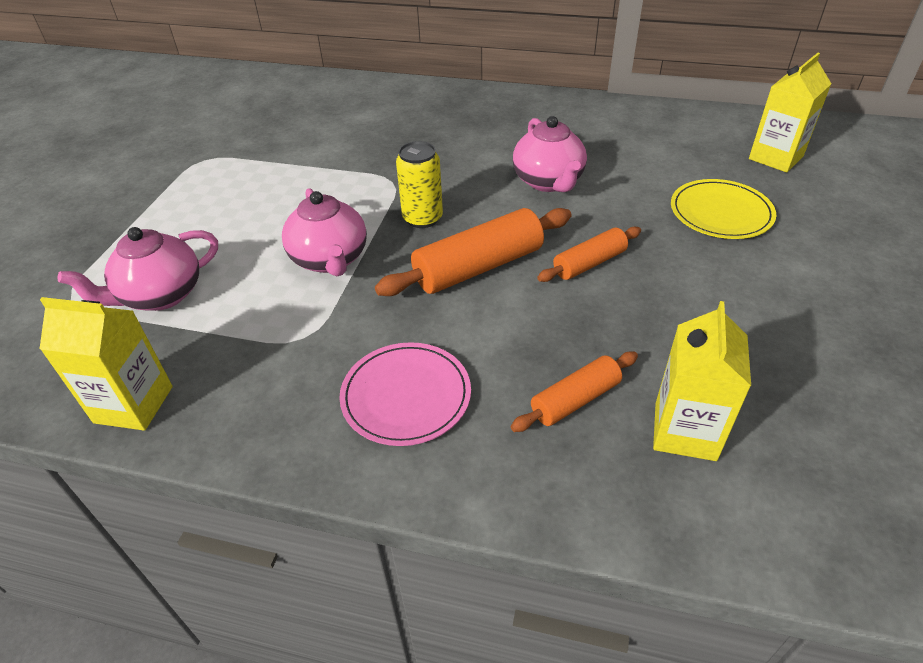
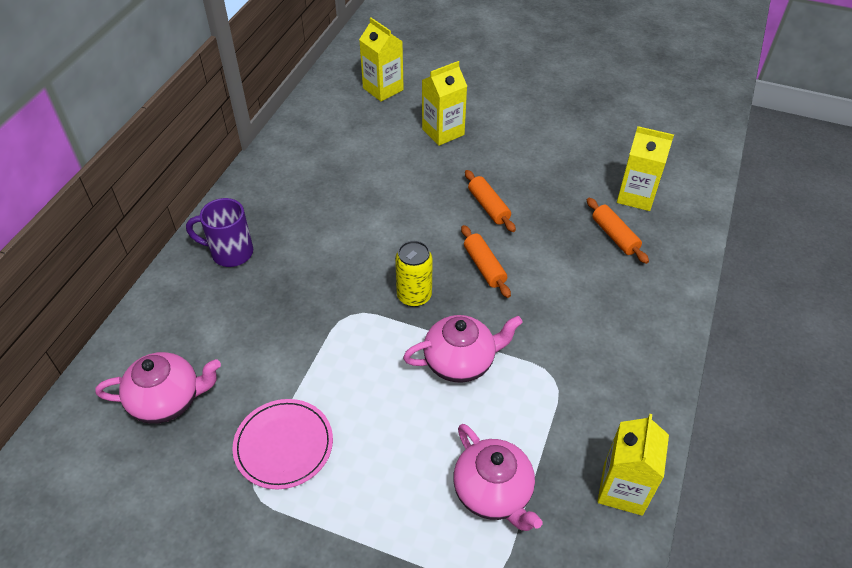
camera: 85 degrees left, 5 degrees up
(406, 396) = (612, 317): pink plate -> pink plate (283, 445)
(461, 107) = (230, 253): none -> purple mug
(478, 267) = (484, 266): orange rolling pin -> orange rolling pin, size x0.59
(548, 182) = (381, 211): pink teapot -> pink teapot (168, 400)
(721, 212) = (443, 132): yellow plate -> yellow carton

